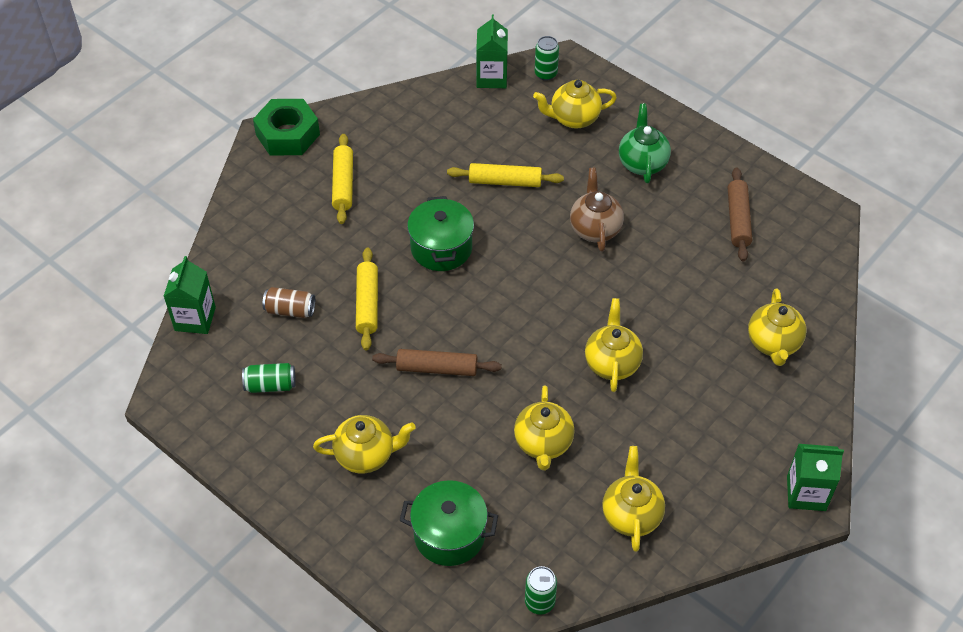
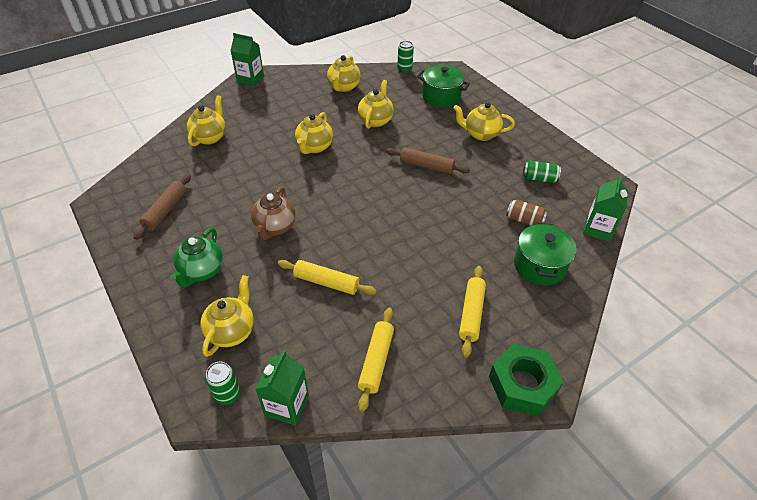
camera: 165 degrees left, 5 degrees down
(367, 303) = (466, 213): yellow rolling pin -> yellow rolling pin (376, 361)
(441, 248) = (400, 239): green pot -> green pot (539, 266)
(573, 118) = (232, 331): yellow teapot -> yellow teapot turned 75 degrees counterclockwise

